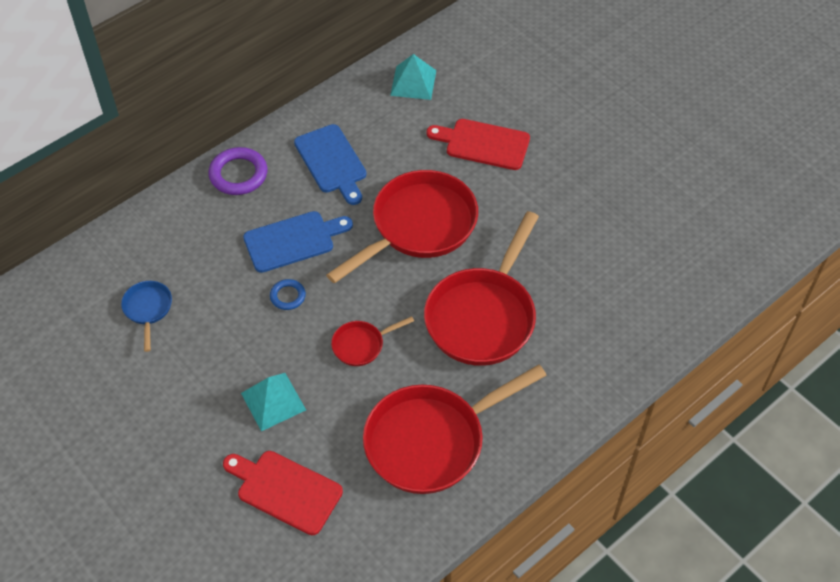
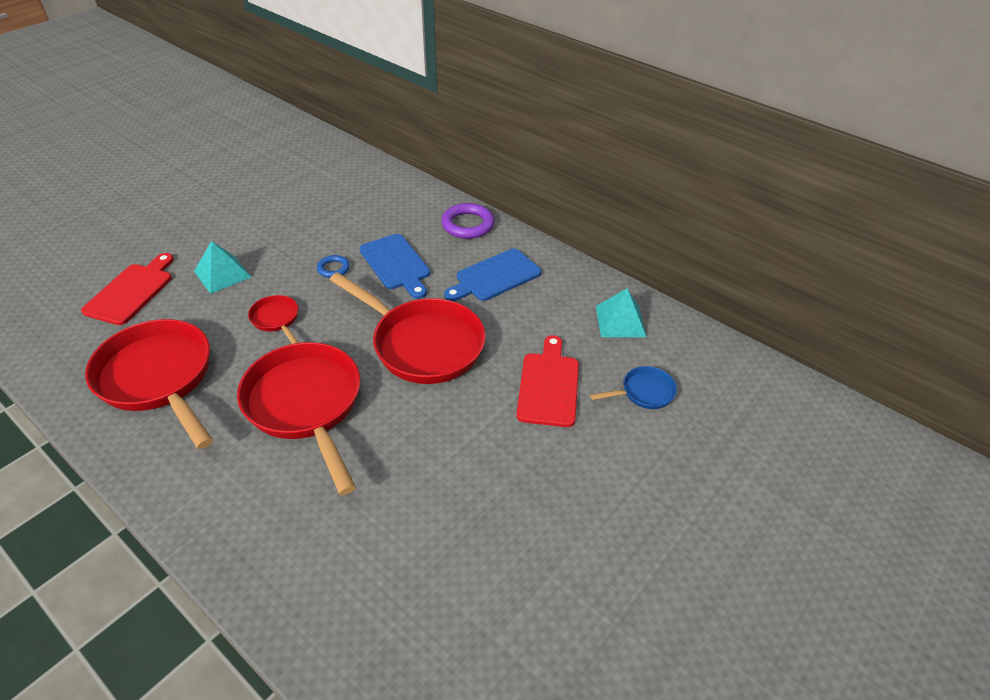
camera: 80 degrees right, 10 degrees down
(148, 309) = (321, 199): blue pan -> blue pan (644, 392)
(483, 316) = (306, 405): red pan -> red pan turned 45 degrees clockwise

